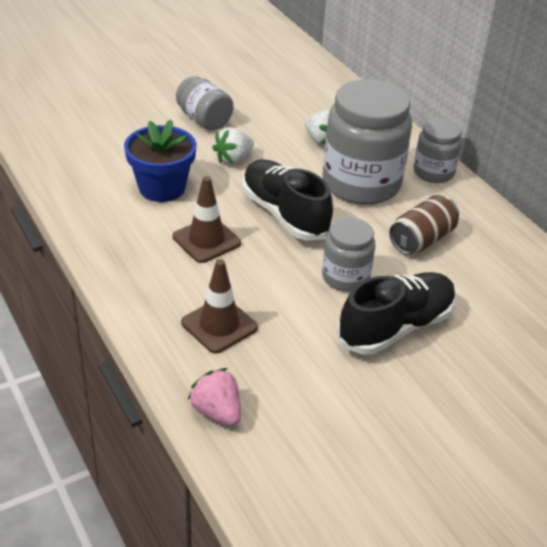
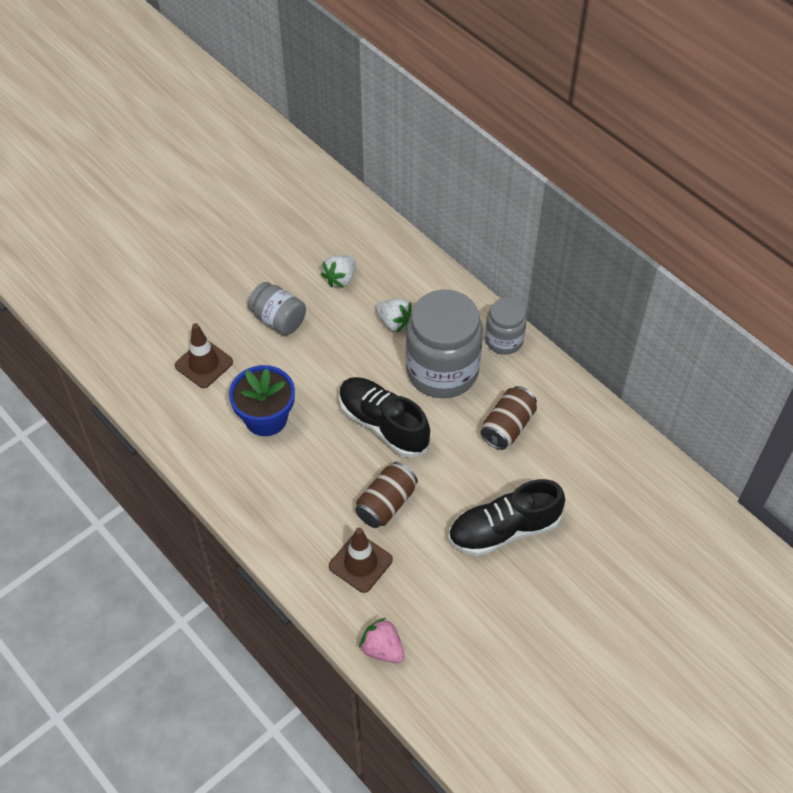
camera: 10 degrees left, 15 degrees up
(206, 240) = (323, 472): brown traffic cone -> brown traffic cone (204, 364)
(233, 159) = (320, 366): white strawberry -> white strawberry (340, 279)
(266, 279) = (386, 503): none -> brown can
(345, 277) = (452, 485): grey jar -> none
(396, 327) = (504, 530): black shoe -> black shoe turned 150 degrees counterclockwise

